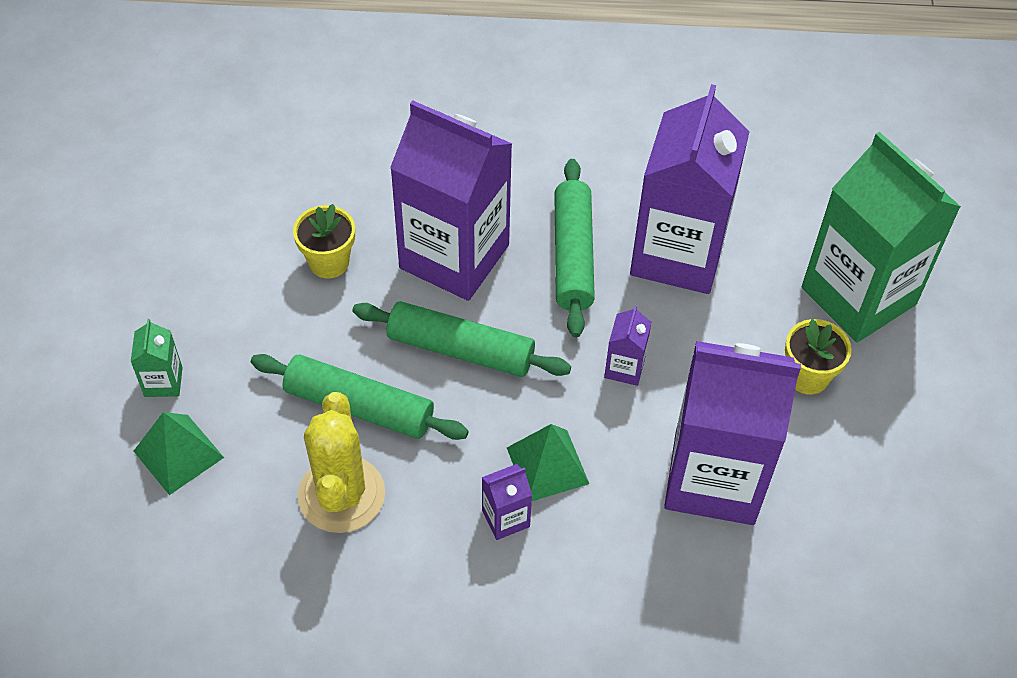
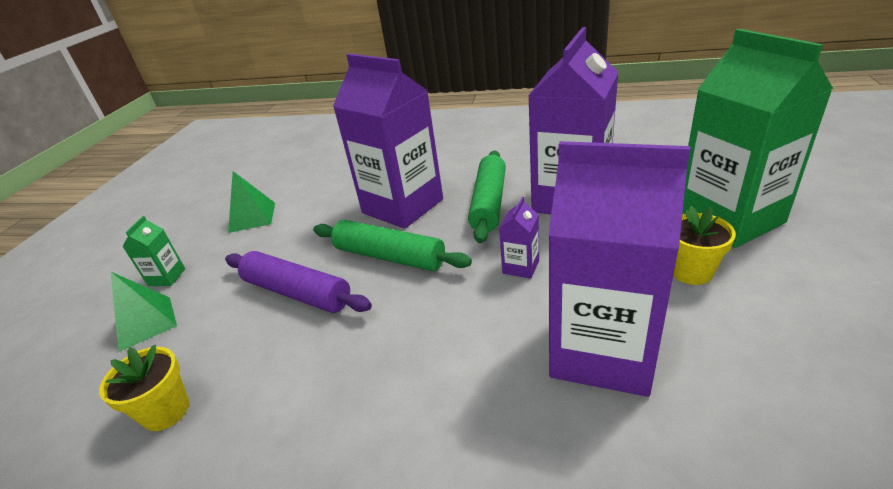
camera: 15 degrees right, 20 degrees down
(329, 262) = (316, 211): yellow flower pot -> yellow flower pot (166, 411)
(341, 494) = (252, 355): yellow cactus -> none
(359, 407) = (297, 292): green rolling pin -> purple rolling pin
(505, 518) = (389, 380): purple carton -> none
(547, 465) = (439, 336): green pyramid -> green pyramid (252, 217)

